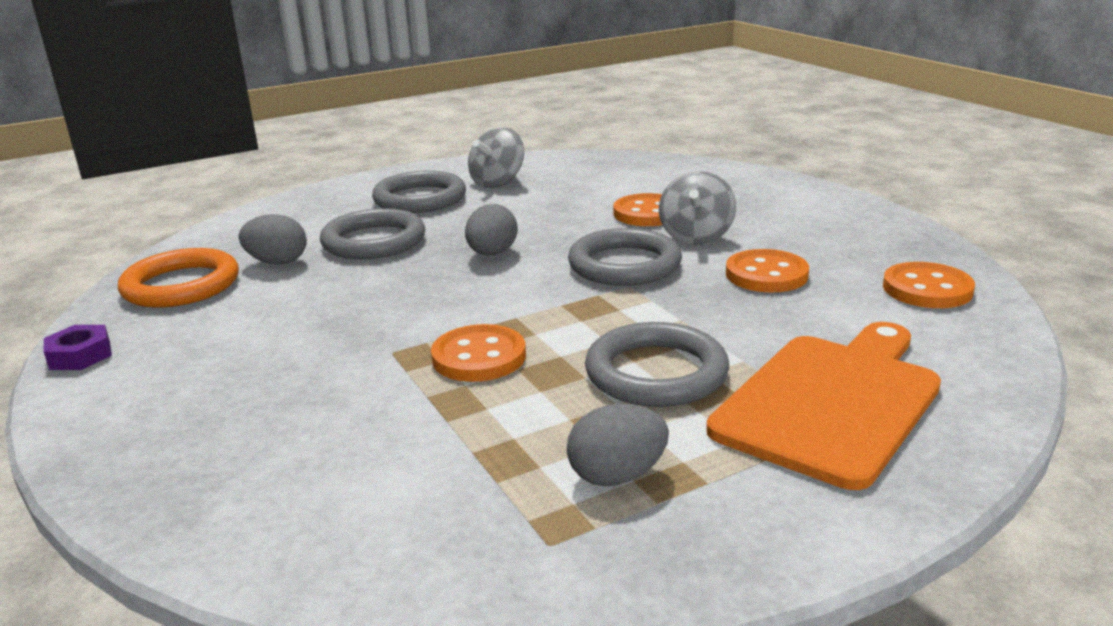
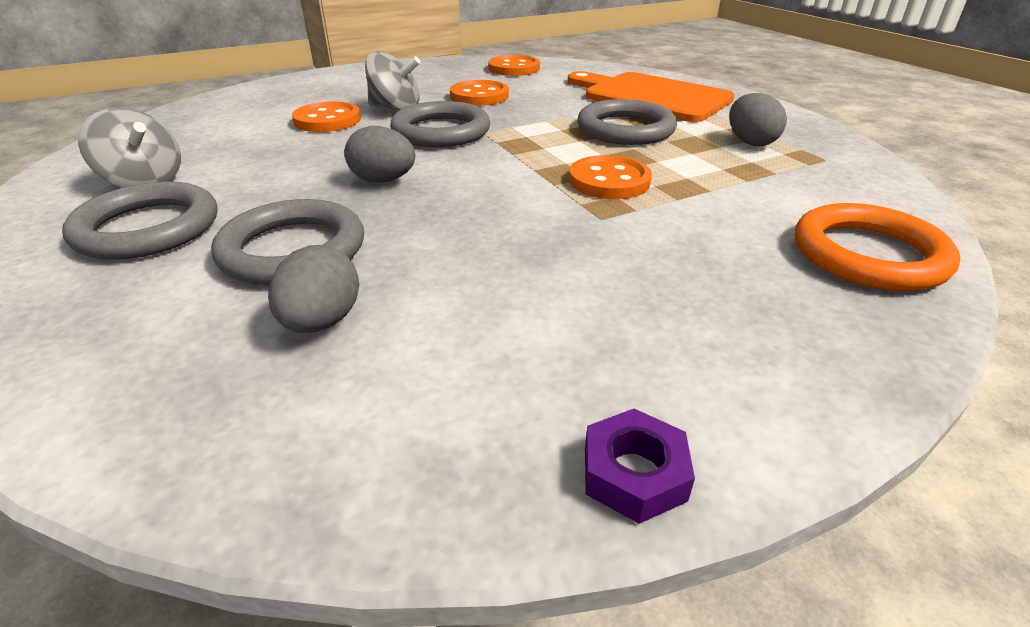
camera: 90 degrees left, 10 degrees up
(181, 285) = (370, 415): orange ring -> orange ring (868, 255)

